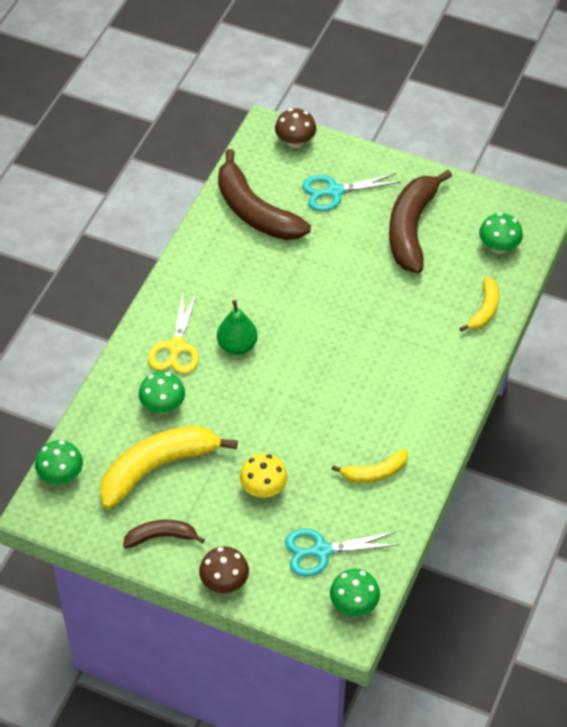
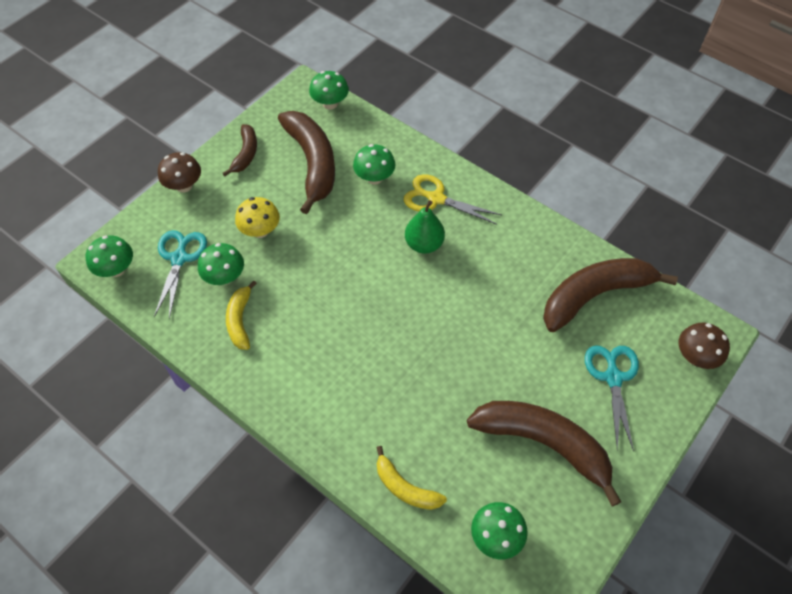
camera: 105 degrees right, 5 degrees up
(157, 468) = (312, 163): yellow banana -> brown banana
(330, 502) = (225, 277): none -> green mushroom

